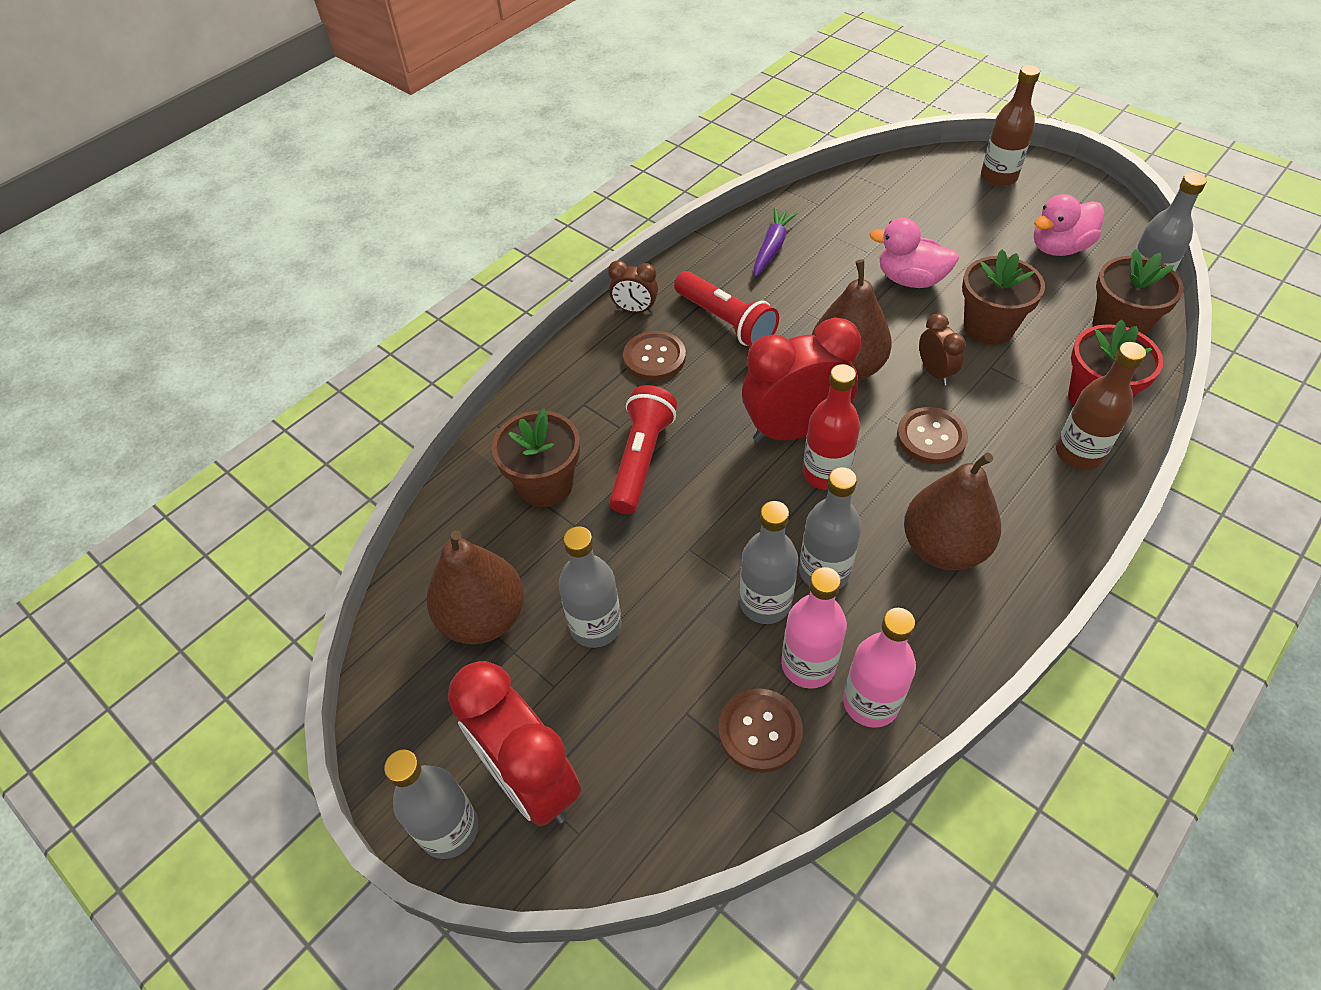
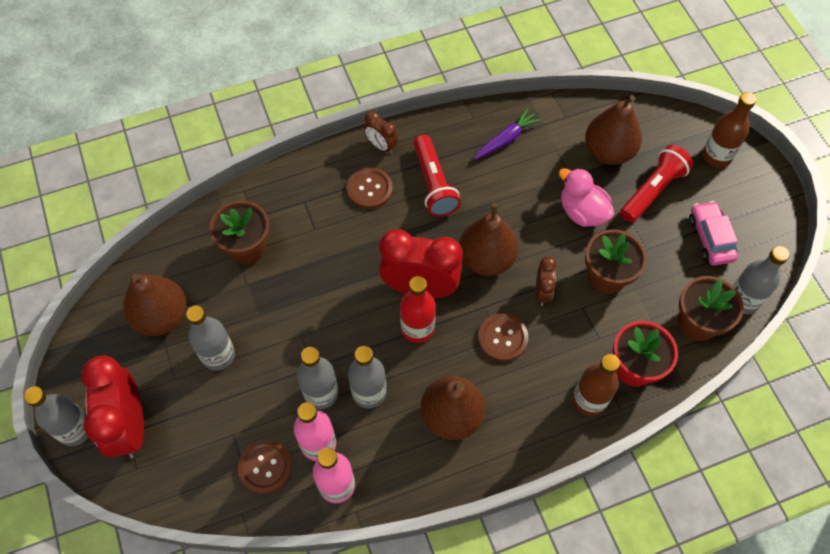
camera: 25 degrees right, 10 degrees up
(641, 459) = (313, 260): red flashlight -> red flashlight (652, 190)
(889, 216) = (608, 152): none -> brown pear
(1059, 248) = (710, 238): pink duck -> pink car

